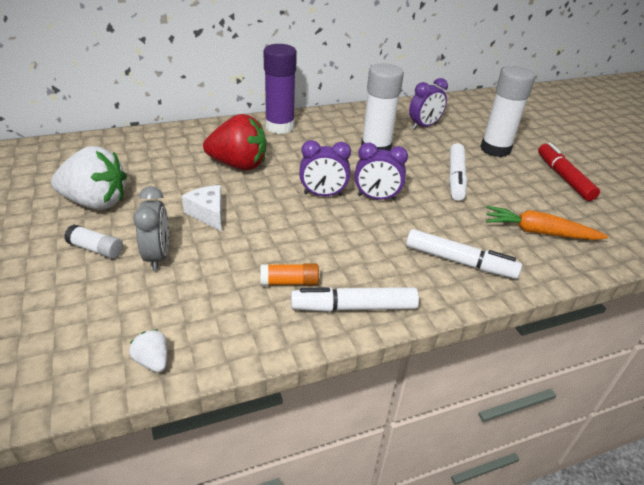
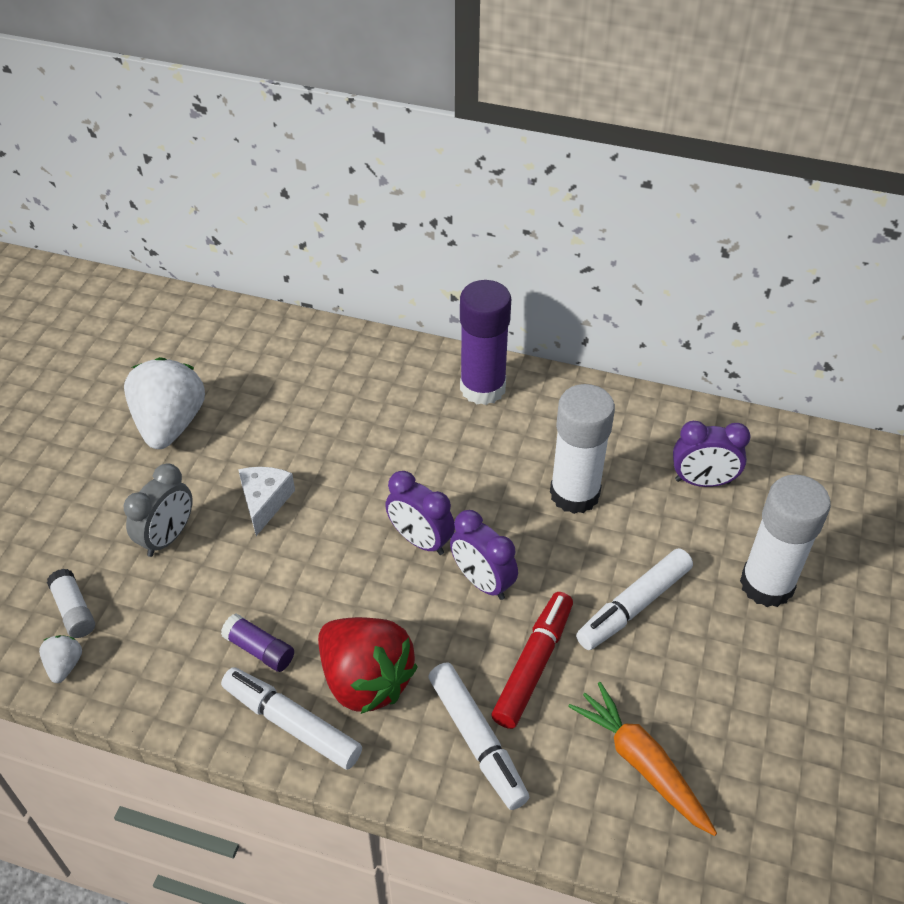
camera: 40 degrees right, 10 degrees up
(96, 202) = (170, 425): white strawberry -> white strawberry turned 135 degrees counterclockwise
(96, 249) = (121, 495): white glue stick -> white glue stick (74, 610)
(238, 165) = (366, 437): red strawberry -> red strawberry (365, 680)
(289, 282) = (259, 649): orange glue stick -> purple glue stick
(563, 177) = (815, 697): red marker -> red marker (533, 665)

